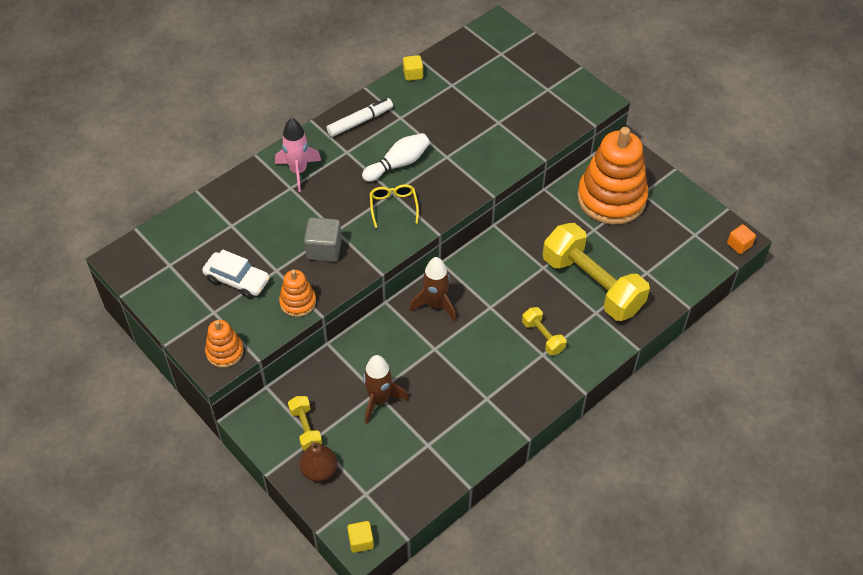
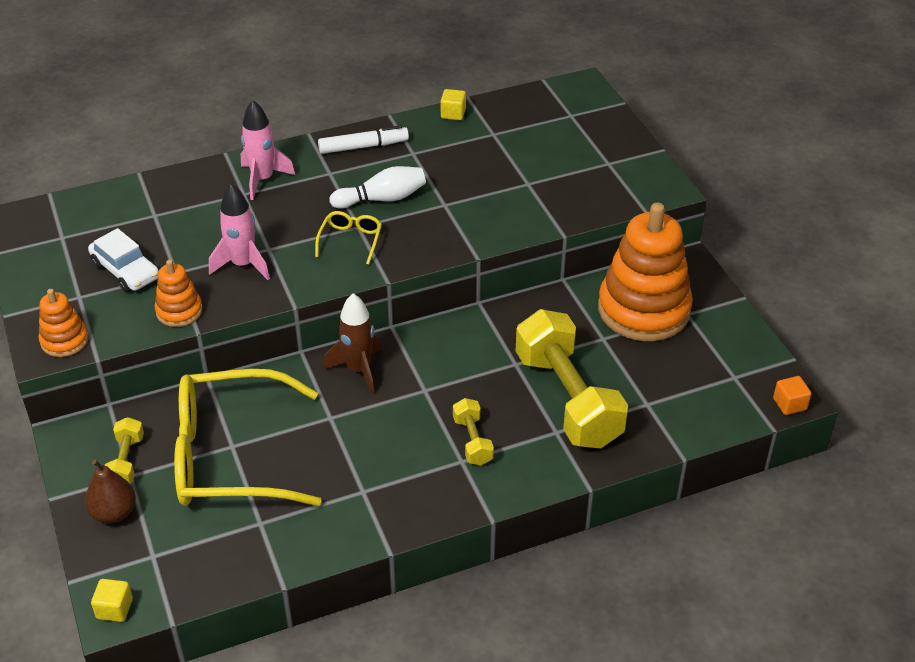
camera: 20 degrees right, 10 degrees down
(324, 249) = (243, 265): grey cube -> pink rocket
(379, 400) = (230, 456): brown rocket -> yellow glasses

